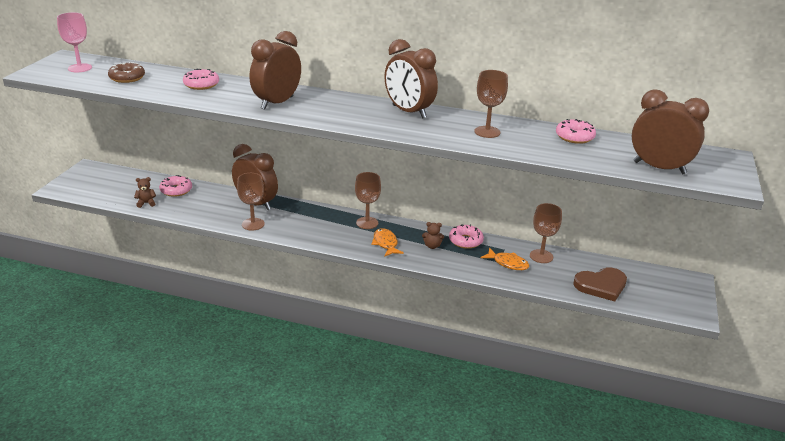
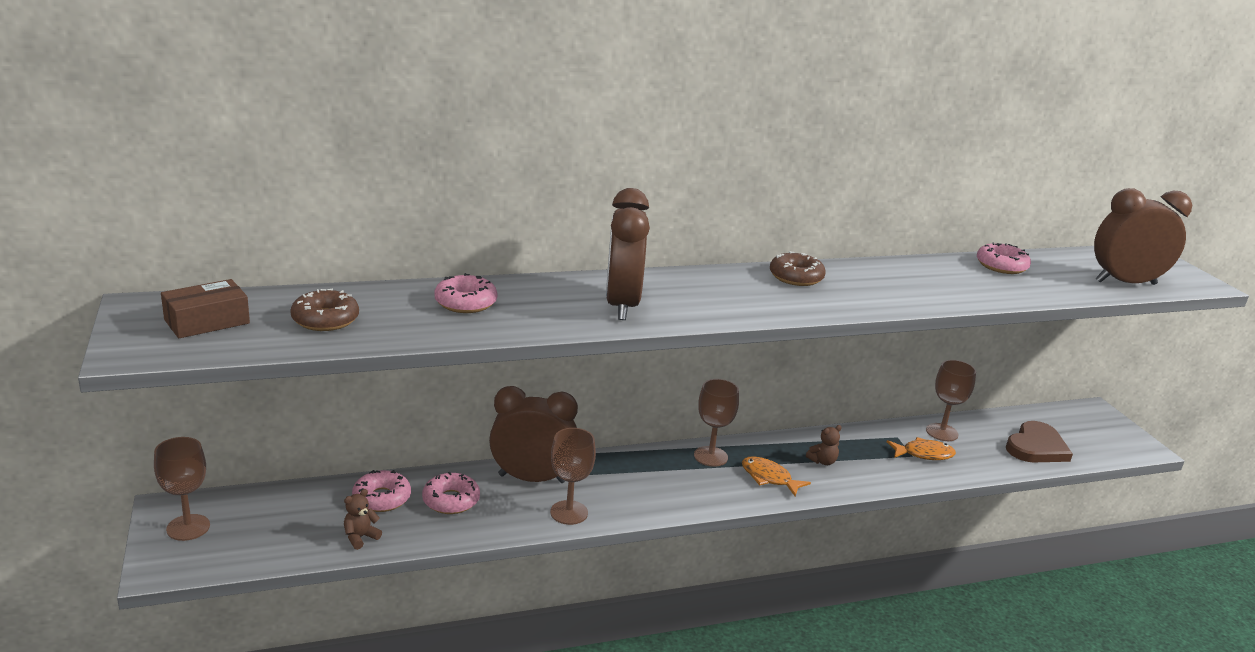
camera: 35 degrees left, 5 degrees down
(80, 68) = (207, 321): pink goblet -> brown box
(409, 112) = (796, 277): brown clock -> brown donut
(465, 241) = (847, 441): pink donut -> pink donut (451, 500)
(487, 132) = (917, 283): brown goblet -> brown goblet (188, 527)

